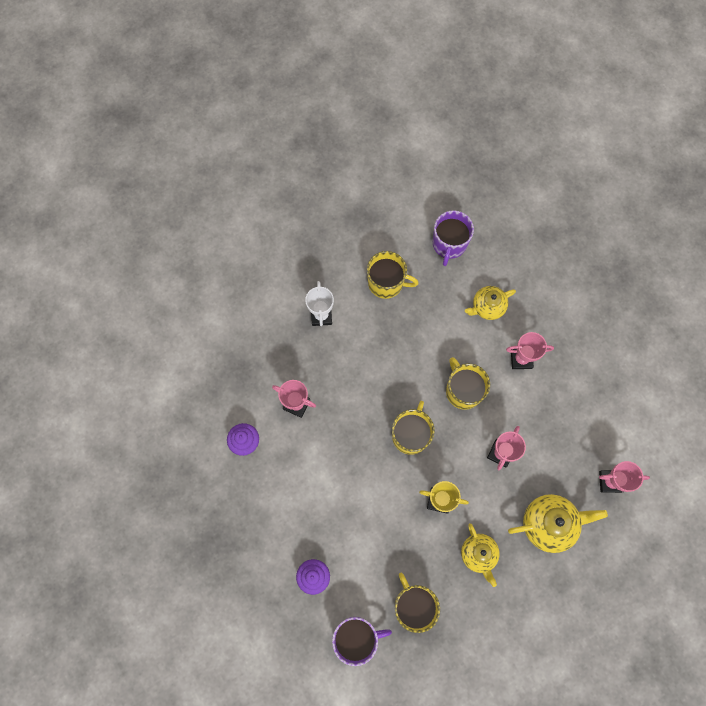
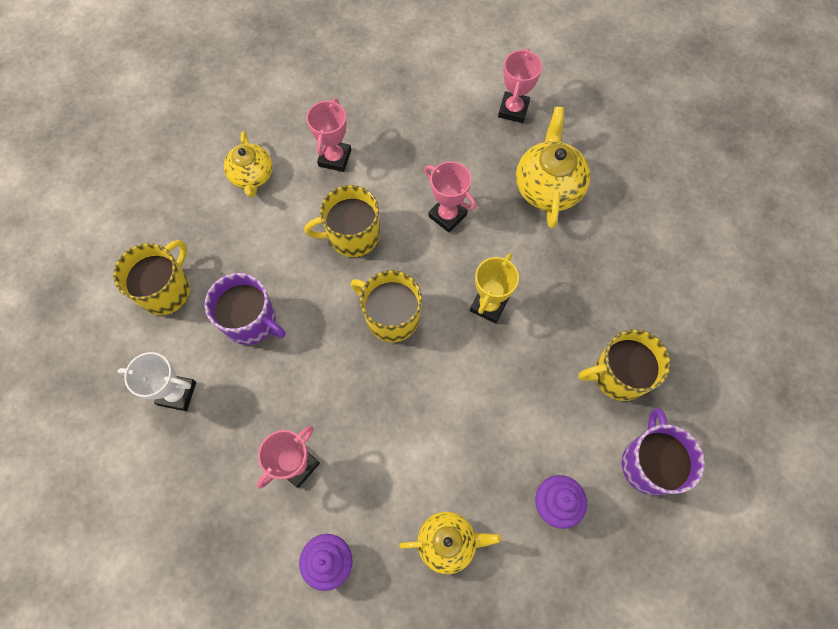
camera: 75 degrees left, 5 degrees down
(449, 244) = (147, 197): purple mug -> purple mug (251, 321)
(478, 554) = (568, 277): yellow teapot -> yellow teapot (448, 542)

